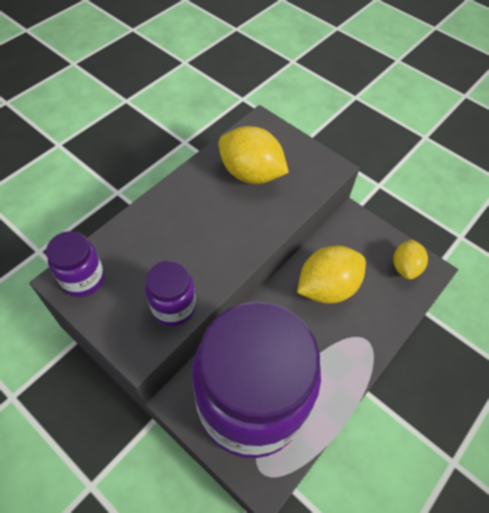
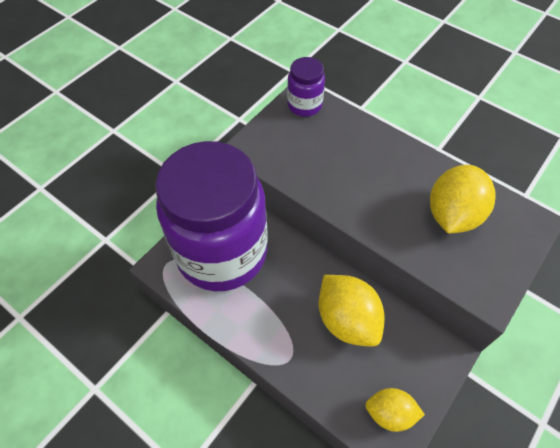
camera: 90 degrees right, 0 degrees up
(173, 307) = (285, 165): purple jar -> none

